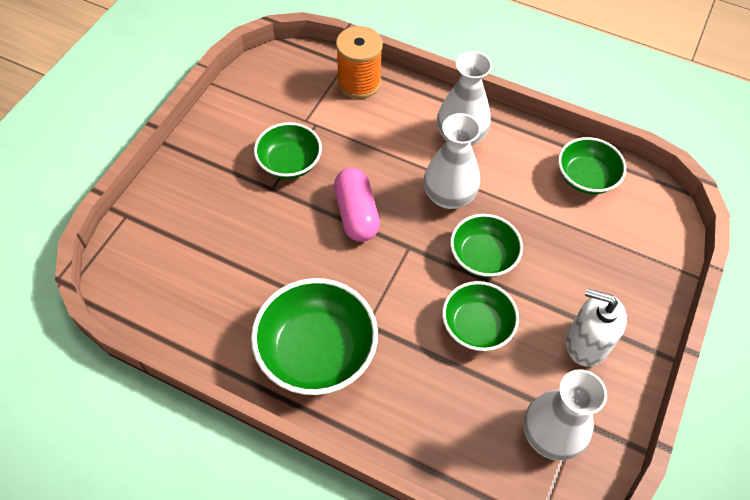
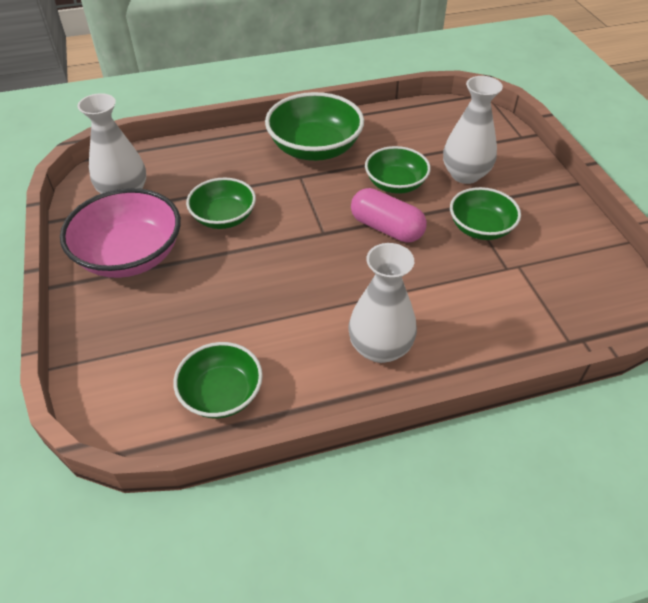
camera: 140 degrees right, 10 degrees down
(359, 82) = (530, 332): orange spool -> none
(449, 196) = (332, 287): white vase -> white vase (465, 174)
(483, 256) = (260, 261): green bowl -> green bowl (395, 184)
(586, 343) = (130, 255): white soap dispenser -> pink bowl

